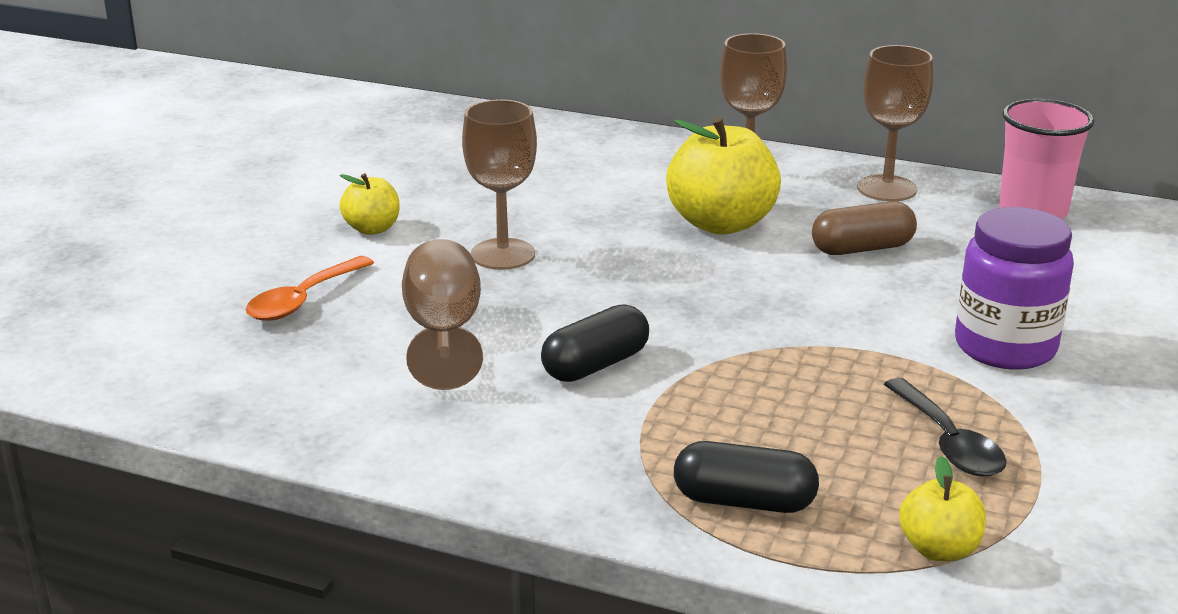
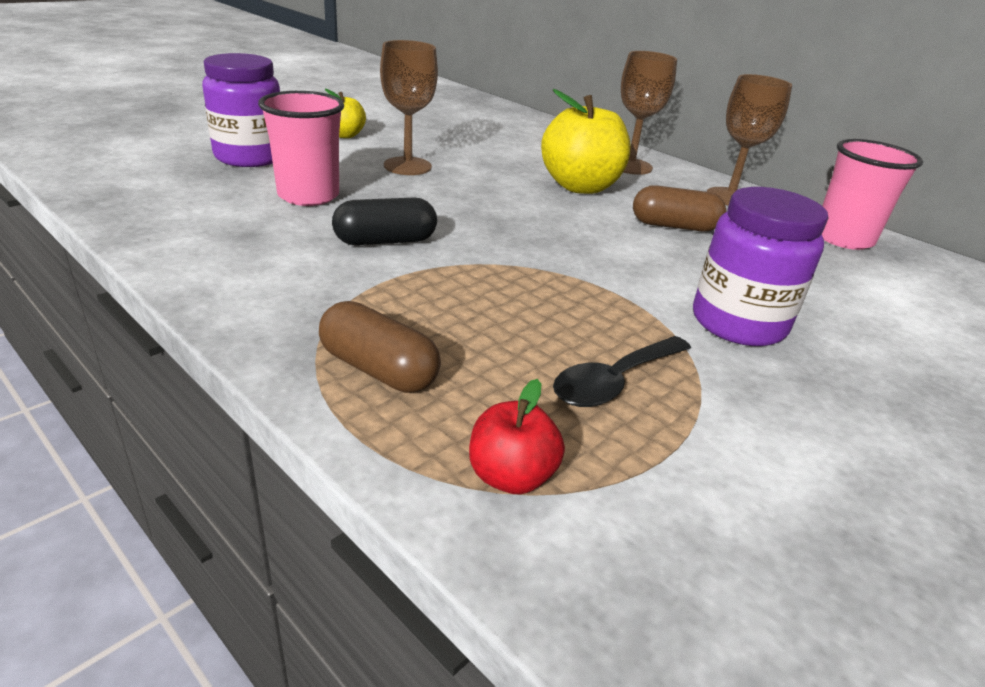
camera: 20 degrees right, 5 degrees up
(303, 300) = (250, 157): orange spoon -> purple jar
(443, 333) = (308, 196): brown goblet -> pink cup
(744, 501) = (378, 370): black capsule -> brown capsule
(939, 549) = (511, 476): yellow apple -> red apple
(948, 442) = (614, 381): black spoon -> black spoon turned 45 degrees clockwise

